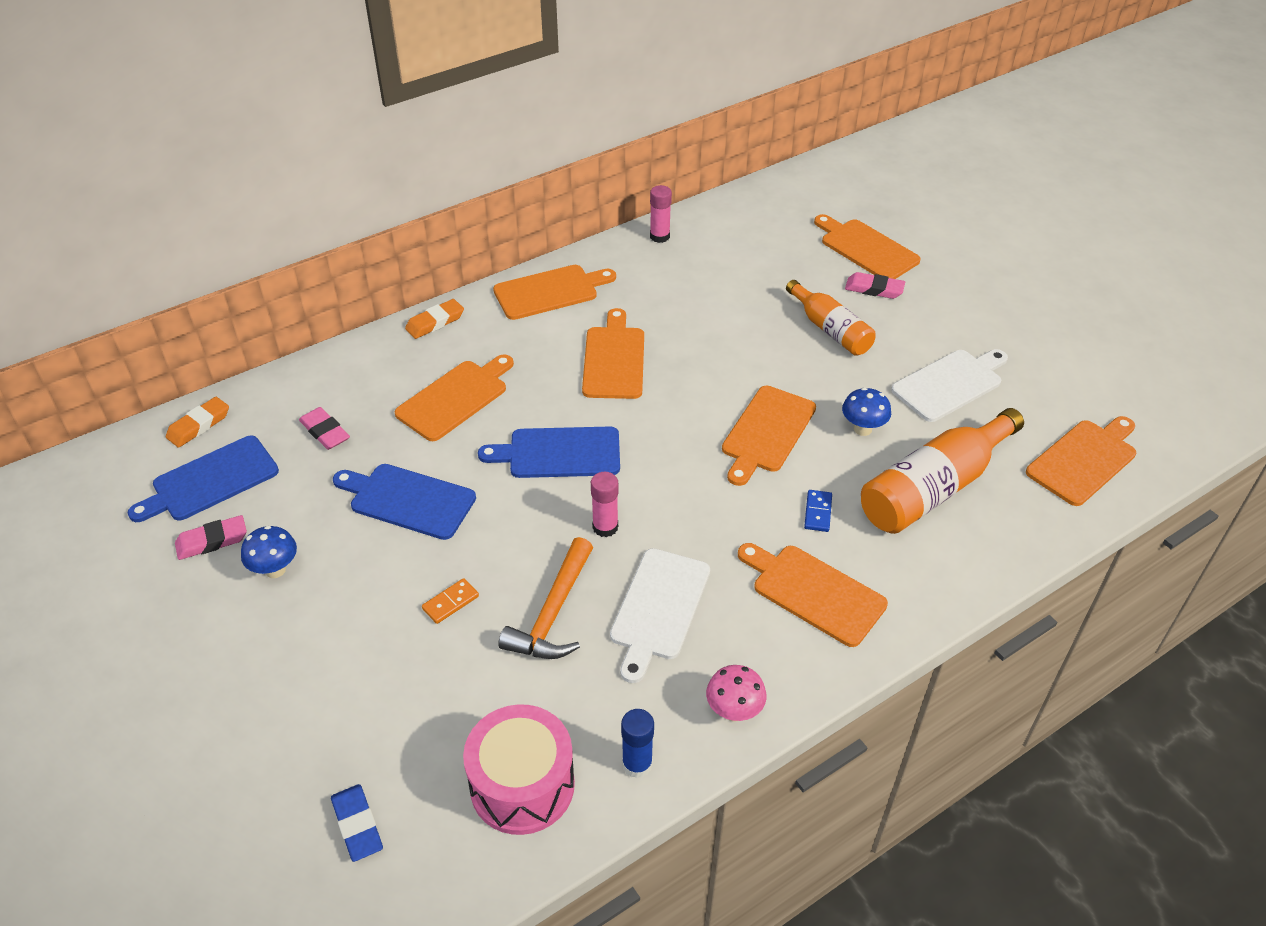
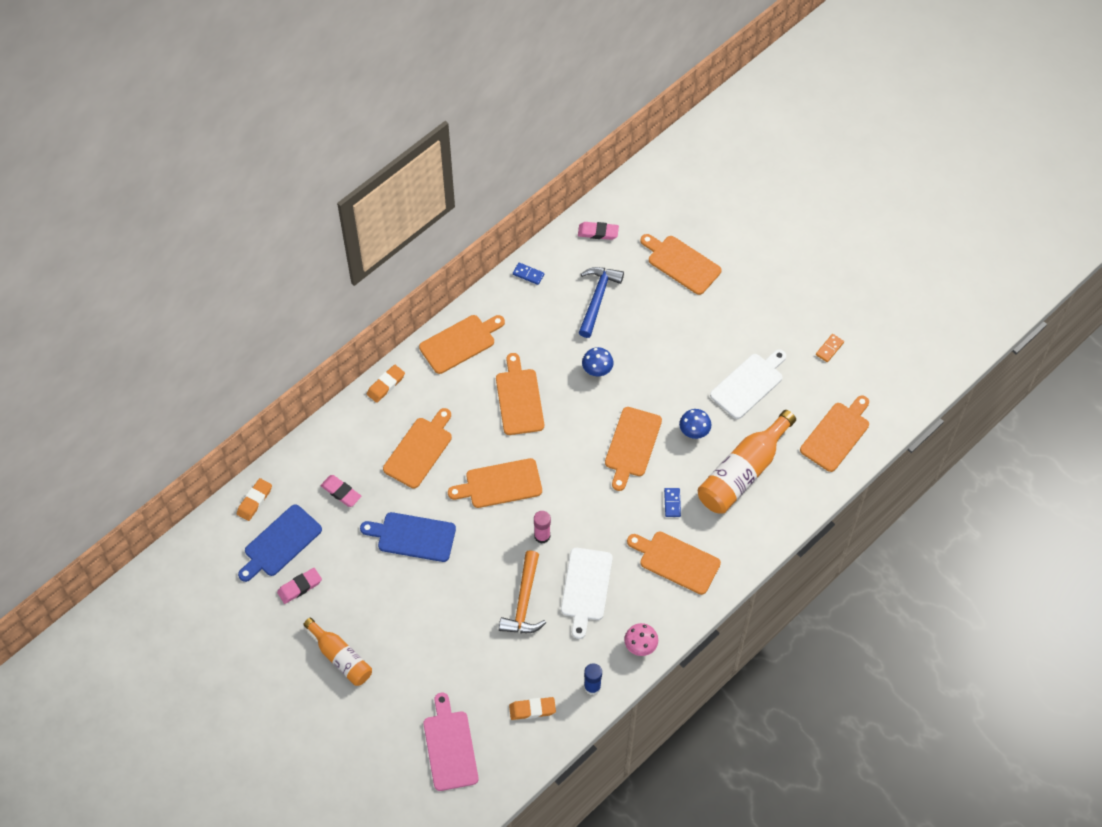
camera: 10 degrees left, 15 degrees up
(275, 570) = (347, 600): blue mushroom -> blue mushroom (597, 371)
(357, 825) = (450, 747): blue eraser -> pink cutting board
(450, 602) = (461, 605): orange domino -> orange domino (829, 349)
(522, 785) = (532, 709): pink drum -> orange eraser
(559, 453) = (500, 484): blue cutting board -> orange cutting board
(659, 236) = (528, 274): pink glue stick -> blue domino
(746, 269) = (597, 298): none -> blue hammer
(830, 329) = (664, 347): orange bottle -> orange bottle (341, 657)
(874, 289) = (690, 304): pink eraser -> pink eraser (598, 232)

